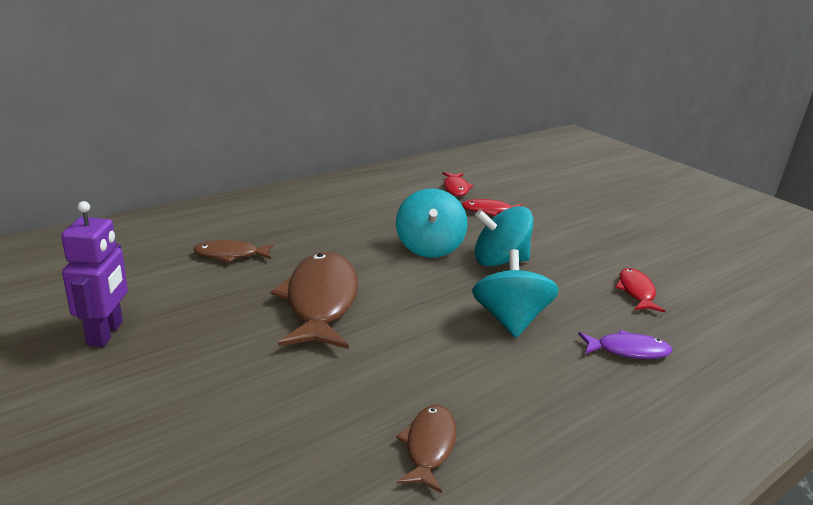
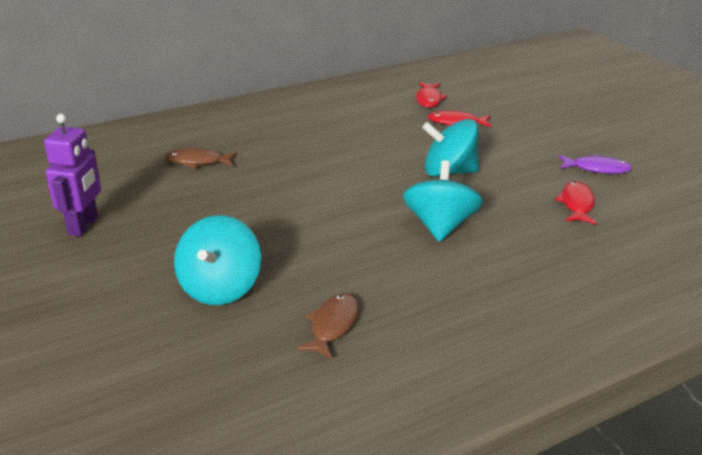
camera: 10 degrees right, 5 degrees up
(320, 301) = (269, 205): brown fish -> none
(429, 247) = (383, 158): turquoise spinning top -> turquoise spinning top (220, 288)
(628, 350) = (544, 257): purple fish -> purple fish (597, 169)

